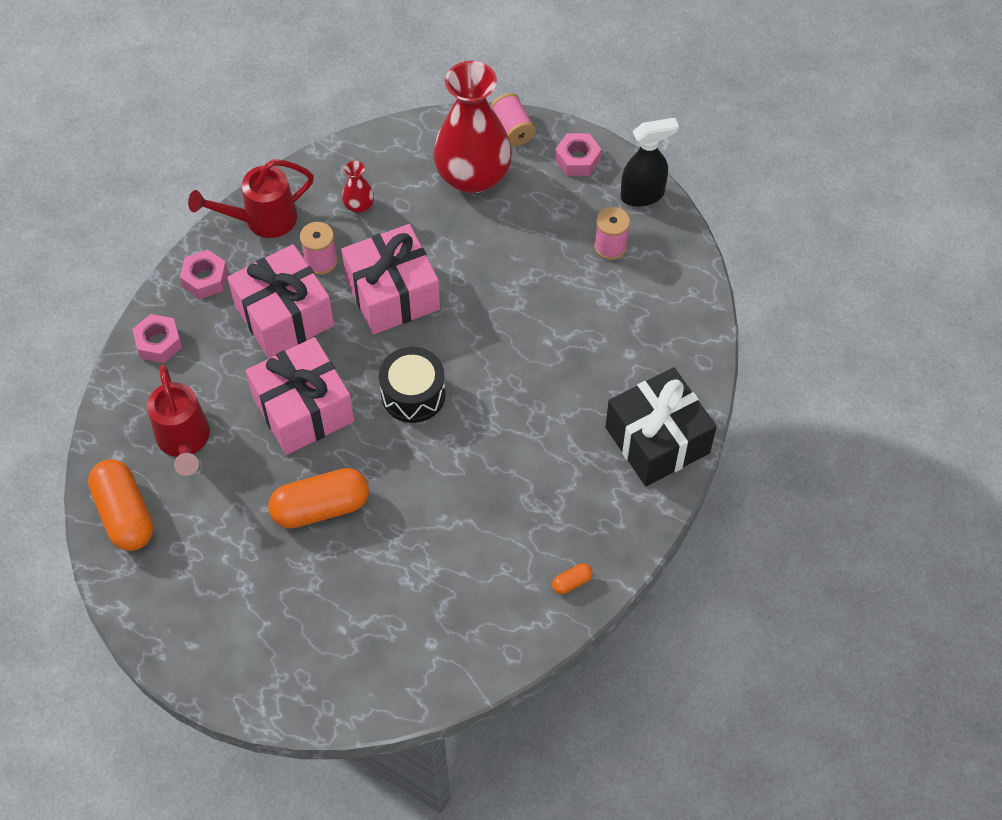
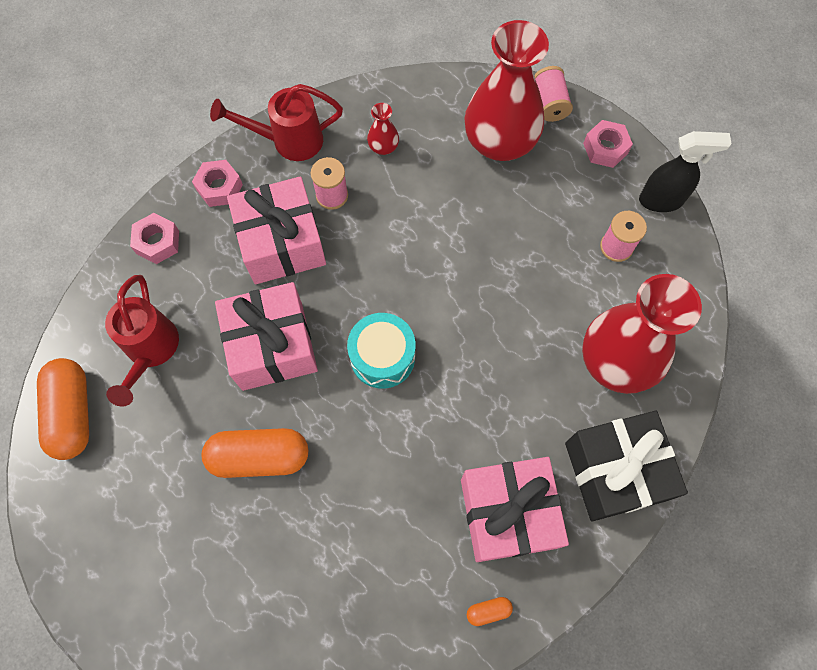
camera: 15 degrees right, 10 degrees up
(392, 294) = (391, 245): pink gift -> pink gift (508, 513)
(413, 394) = (382, 357): black drum -> turquoise drum
(635, 346) = (616, 361): none -> red vase

